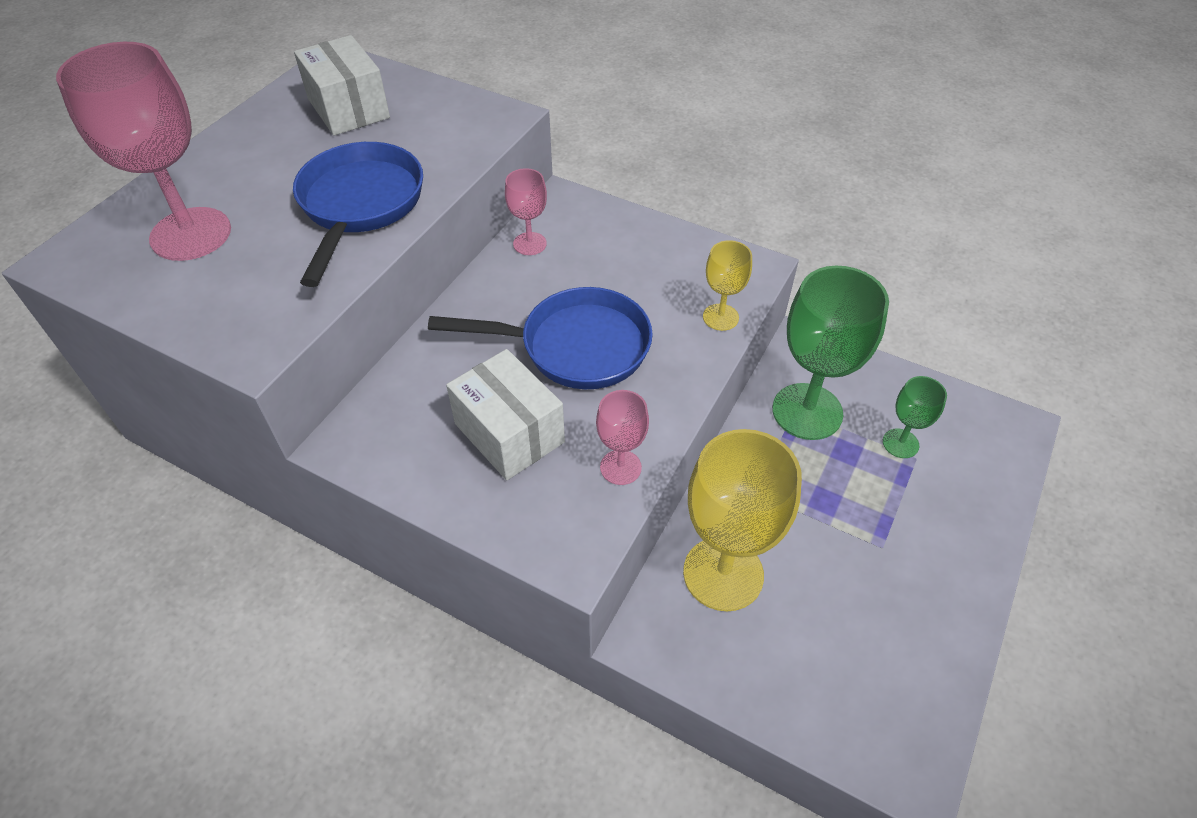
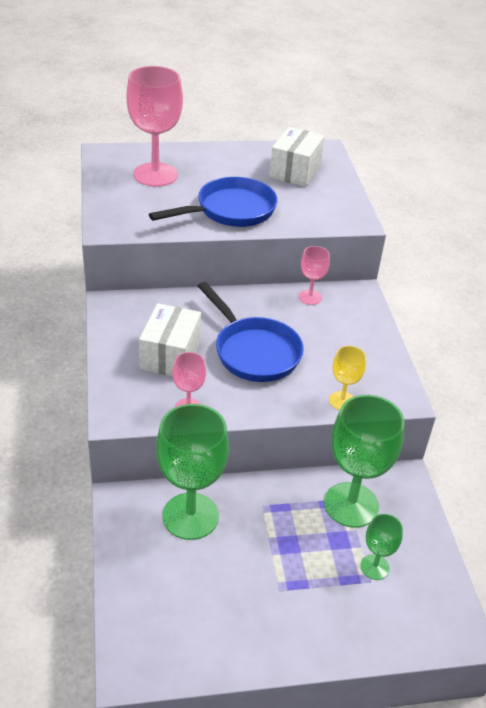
camera: 50 degrees right, 10 degrees down
(723, 573) = (190, 516): yellow goblet -> green goblet

